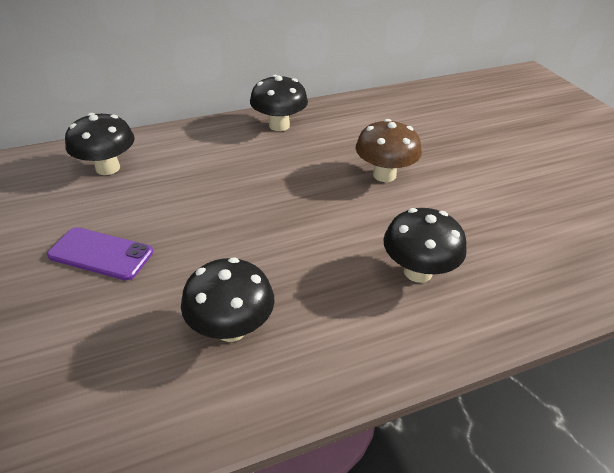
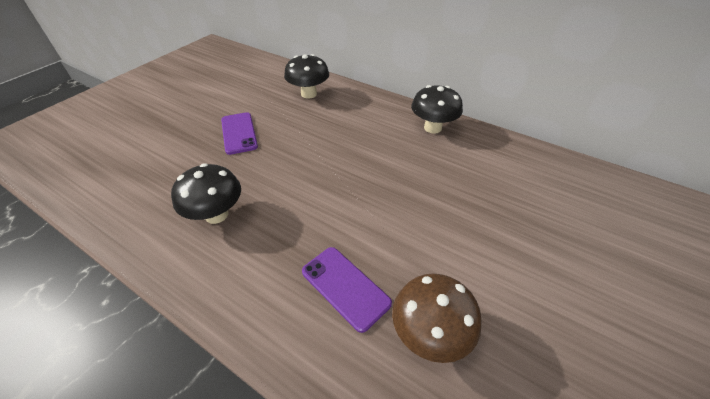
camera: 55 degrees right, 5 degrees up
(384, 175) = (443, 209): brown mushroom -> brown mushroom (429, 333)
(418, 271) = (345, 287): black mushroom -> purple phone

